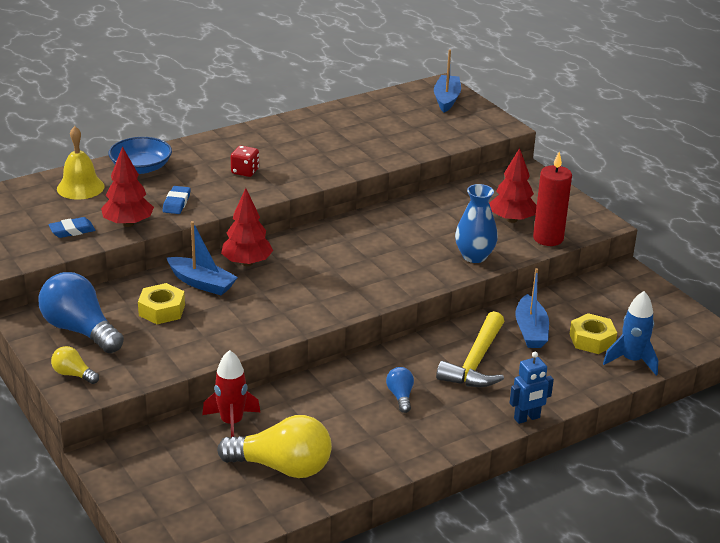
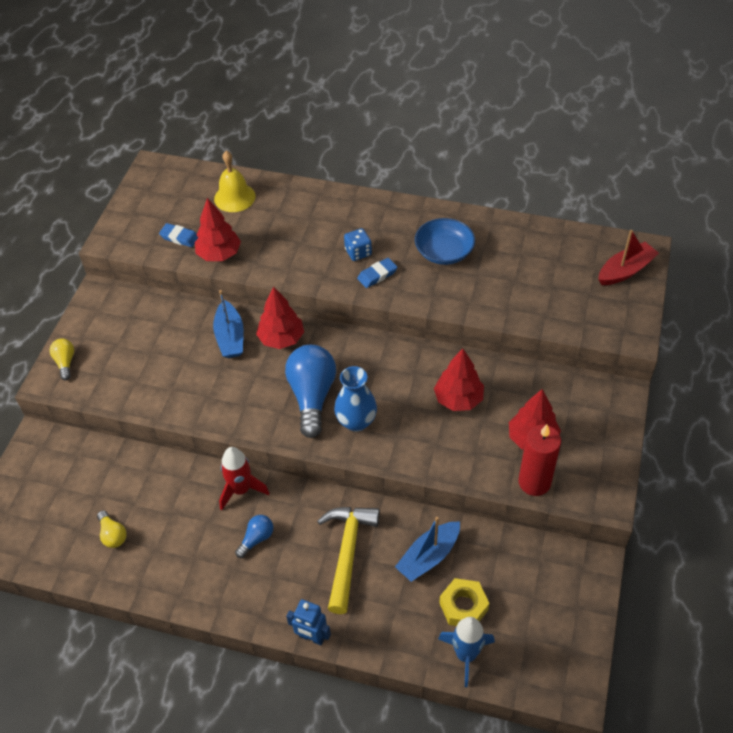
camera: 50 degrees right, 20 degrees up
(80, 330) = (113, 326): blue light bulb -> blue light bulb (312, 396)
(141, 167) = (295, 202): blue bowl -> blue bowl (444, 251)
(162, 310) = (177, 344): yellow nut -> none
(176, 203) = (273, 254): blue eraser -> blue eraser (377, 275)
(231, 423) = (132, 471): red rocket -> red rocket (241, 490)
(245, 171) = (358, 252): red dice -> blue dice
(282, 467) = (113, 535): yellow light bulb -> yellow light bulb, size x0.48
(433, 226) = (458, 399): none -> red tree
(446, 99) = (625, 271): blue boat -> red boat
(474, 256) = (448, 455): blue vase -> blue vase (356, 421)
(476, 362) = (347, 552): yellow hammer -> yellow hammer turned 120 degrees clockwise

